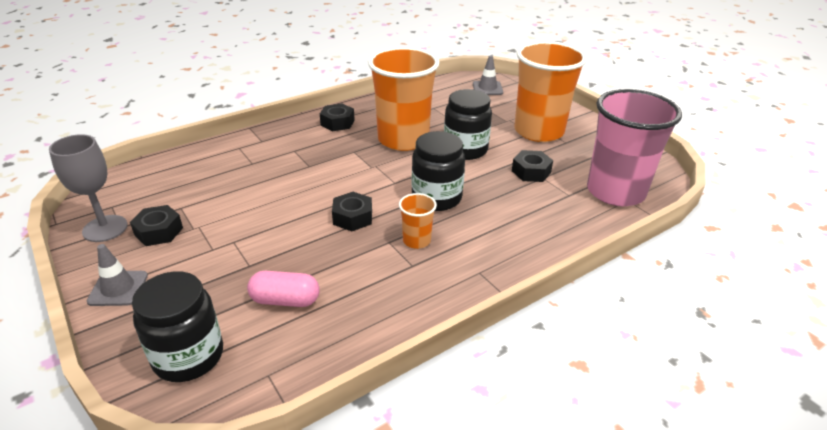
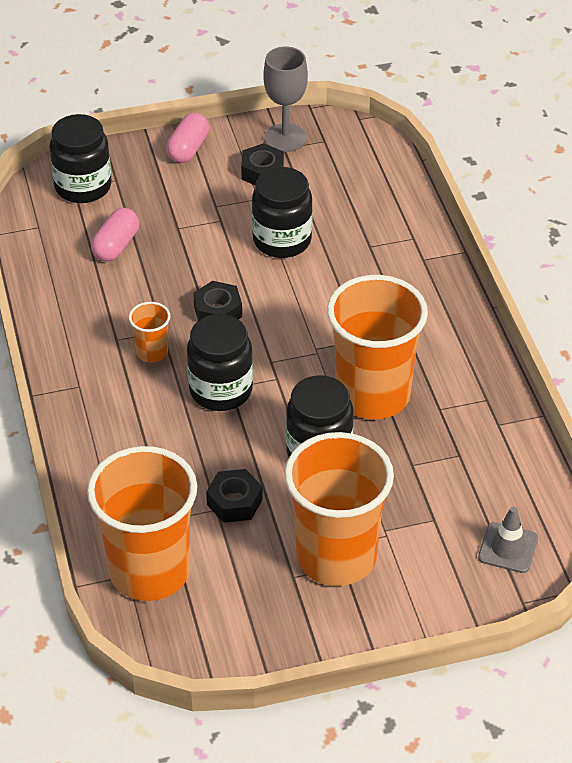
camera: 110 degrees right, 10 degrees up
(118, 288) = (188, 149): grey traffic cone -> pink capsule
(254, 203) = (282, 240): none -> black jar
(337, 123) = (447, 338): black nut -> none
(615, 192) = (149, 571): pink cup -> orange cup

